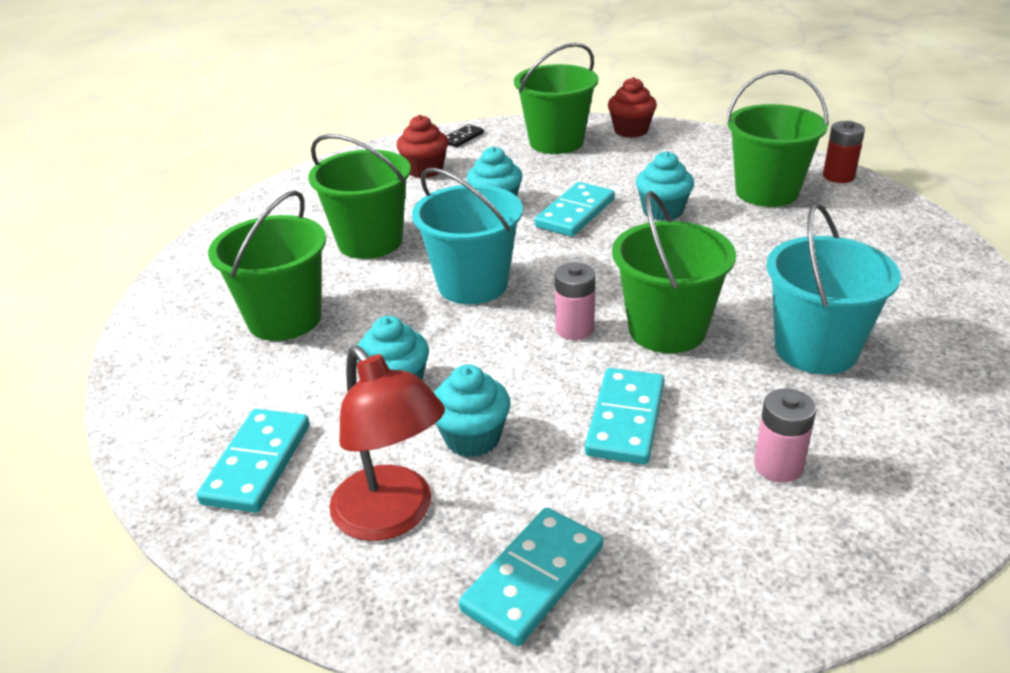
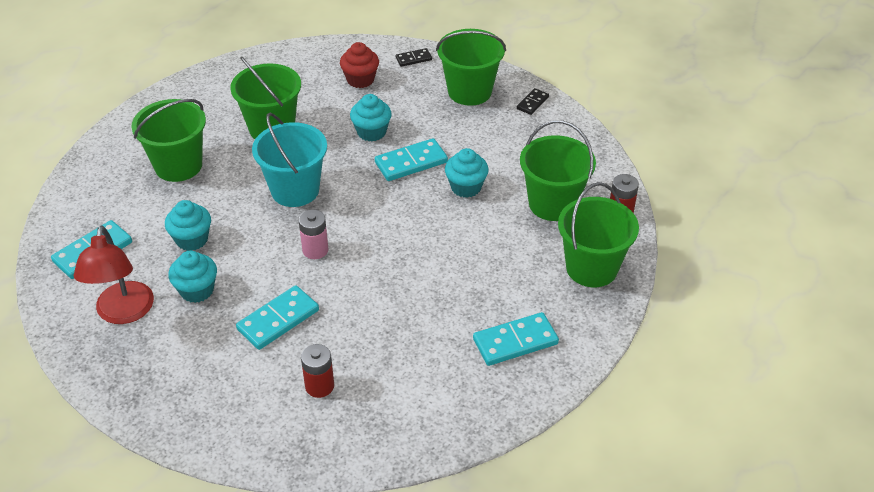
camera: 30 degrees right, 10 degrees up
(533, 578) = (151, 376): turquoise domino -> turquoise domino (515, 341)
(631, 130) = (532, 103): red cupcake -> black domino
(667, 330) = (363, 277): green bucket -> green bucket (591, 268)
(778, 466) = (319, 386): pink battery -> red battery
(816, 349) = (427, 332): turquoise bucket -> none

